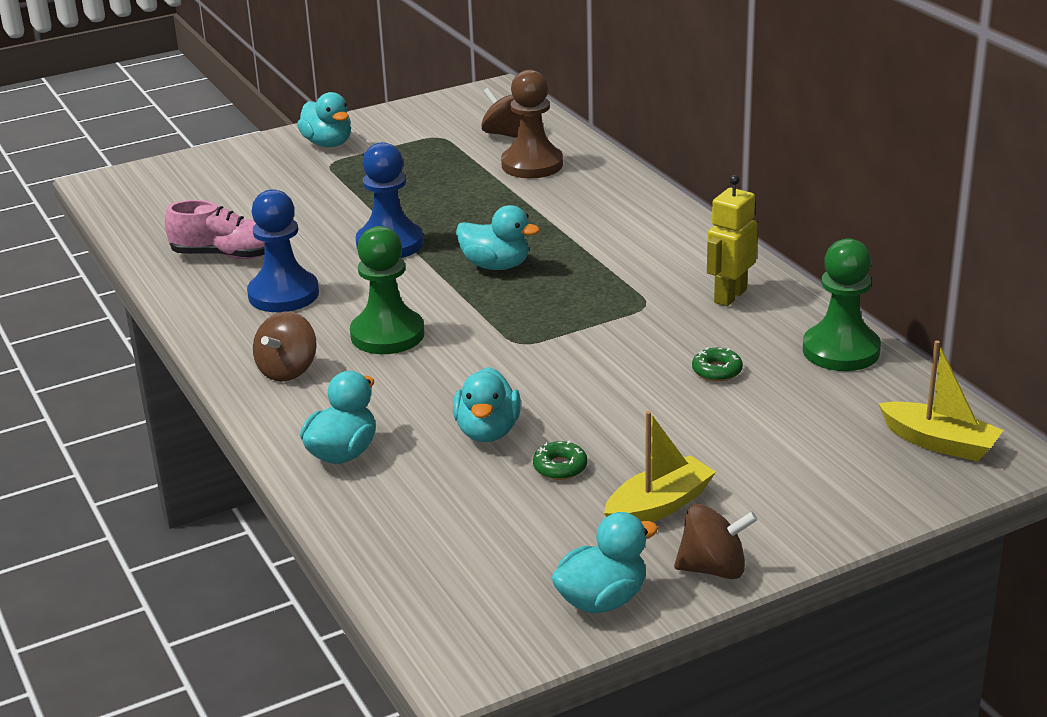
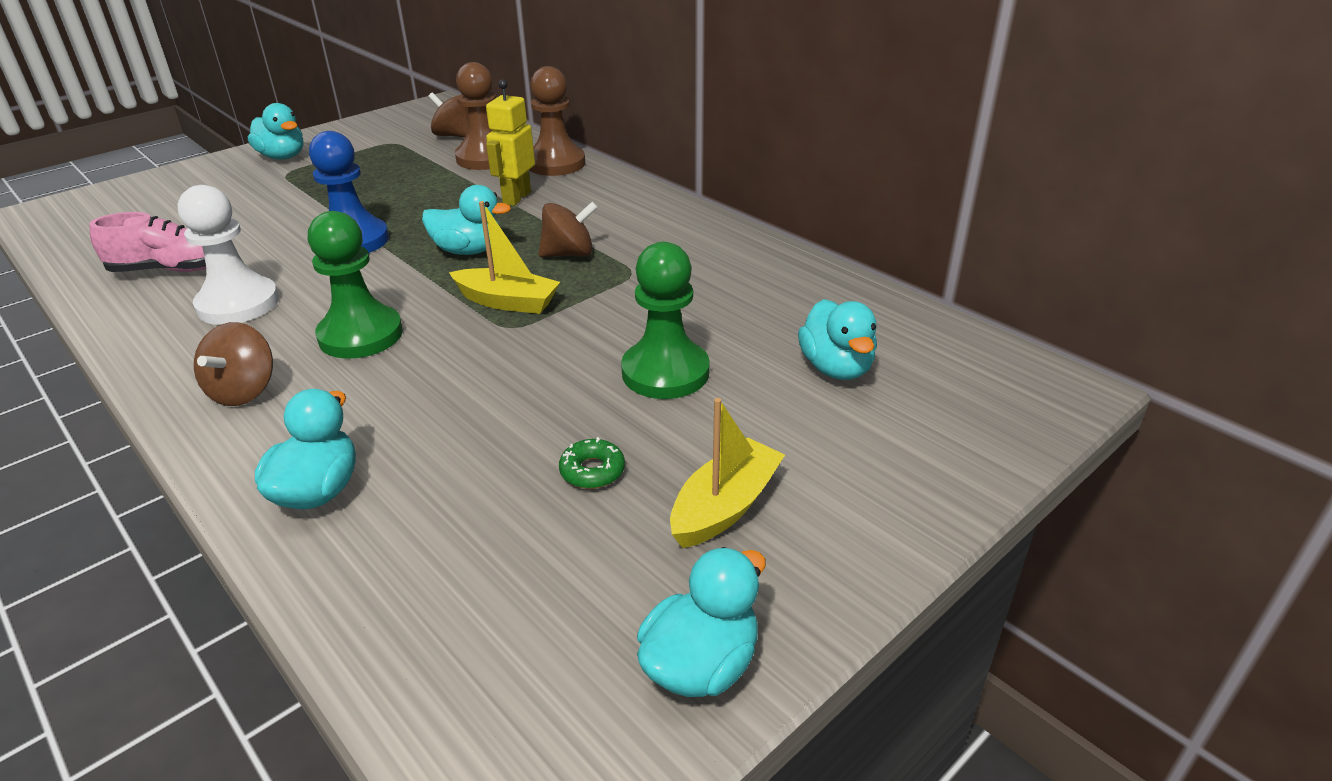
camera: 15 degrees left, 5 degrees up
(283, 294) = (238, 304): blue pawn -> white pawn
(487, 432) = (495, 436): turquoise duck -> turquoise duck (836, 368)
(604, 178) = (556, 164): none -> brown pawn
(713, 569) = (824, 587): brown spinning top -> brown spinning top (569, 254)
(717, 371) = (728, 332): green donut -> none
(729, 296) = (711, 256): yellow robot -> yellow robot (516, 198)
(841, 351) = (842, 297): green pawn -> green pawn (665, 372)
(939, 443) = (990, 382): yellow boat -> yellow boat (507, 302)

